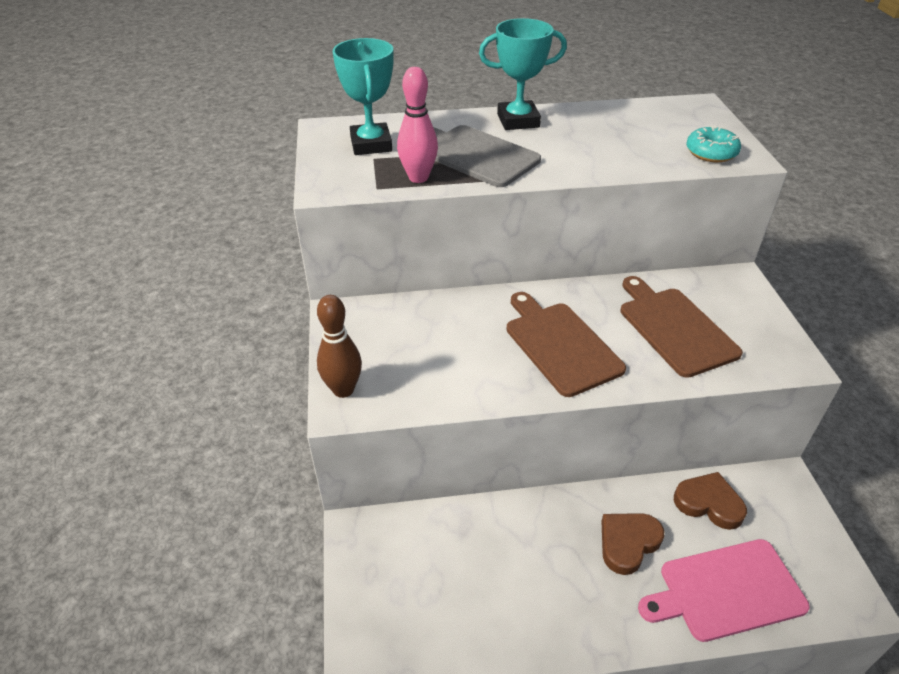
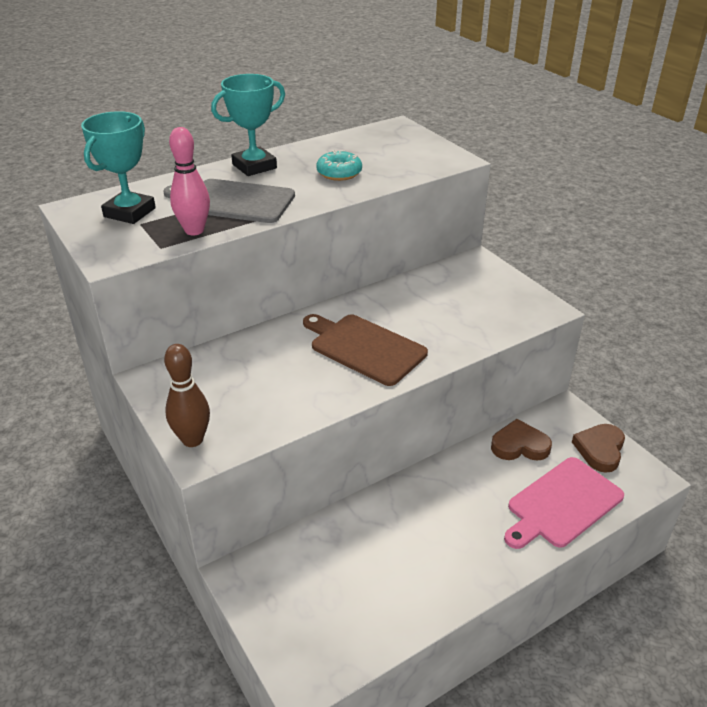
camera: 25 degrees left, 5 degrees down
(371, 144) = (129, 212): turquoise trophy -> turquoise trophy turned 60 degrees clockwise
(628, 543) = (474, 497): brown heart -> brown heart (600, 450)
(674, 328) = (448, 310): brown cutting board -> none
(711, 153) = (427, 161): turquoise donut -> turquoise donut (339, 173)

